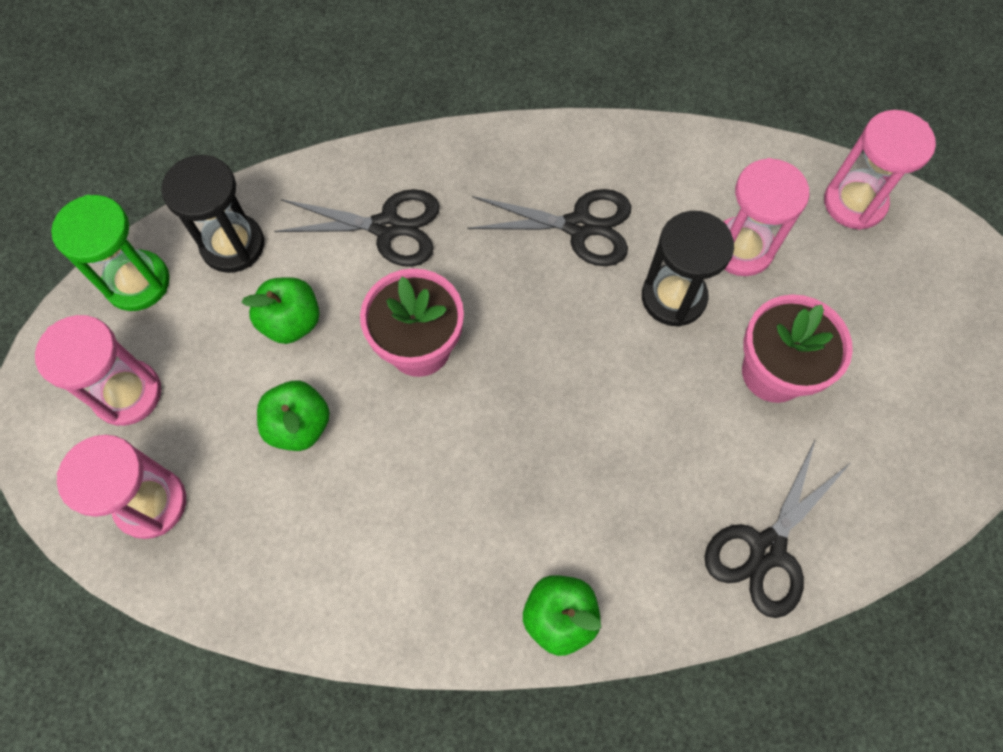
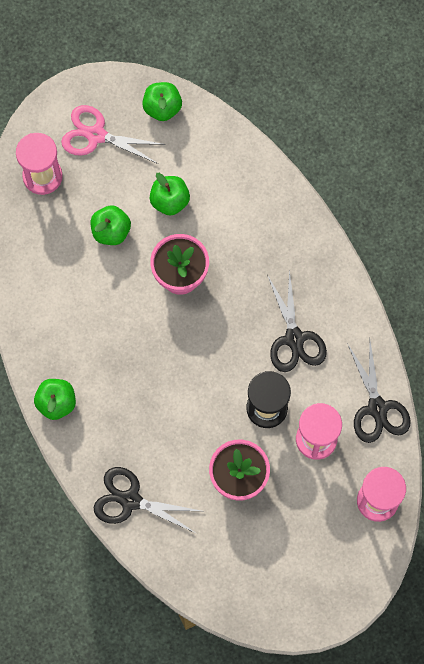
camera: 70 degrees right, 5 degrees up
(127, 394) = (96, 135): pink hourglass -> pink scissors
(137, 282) = (162, 108): green hourglass -> green apple
(233, 245) = (205, 148): black hourglass -> none
(387, 227) = (250, 228): black scissors -> black scissors (377, 408)

